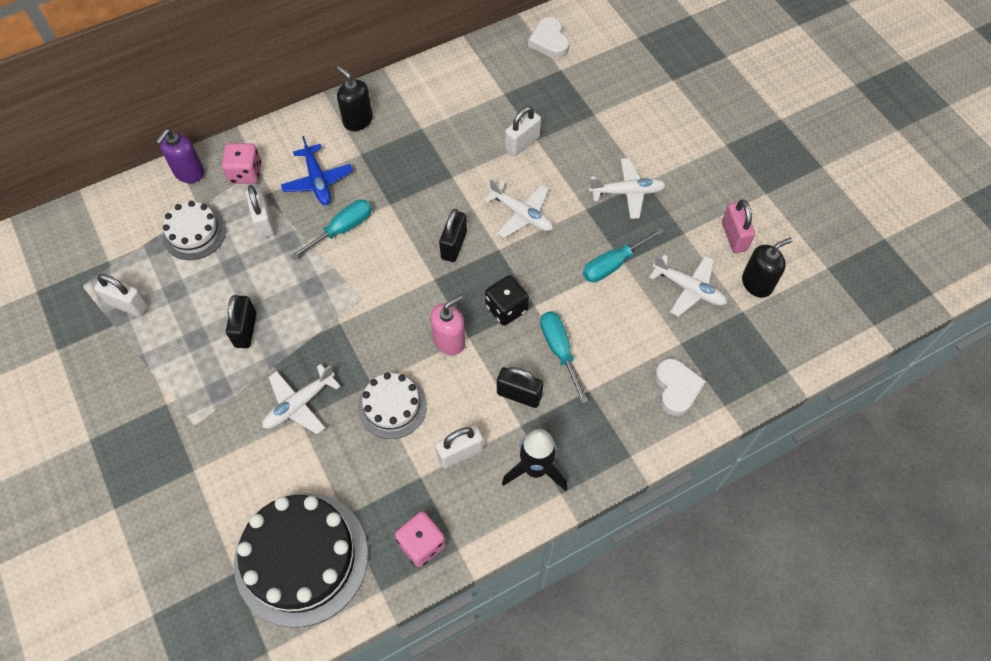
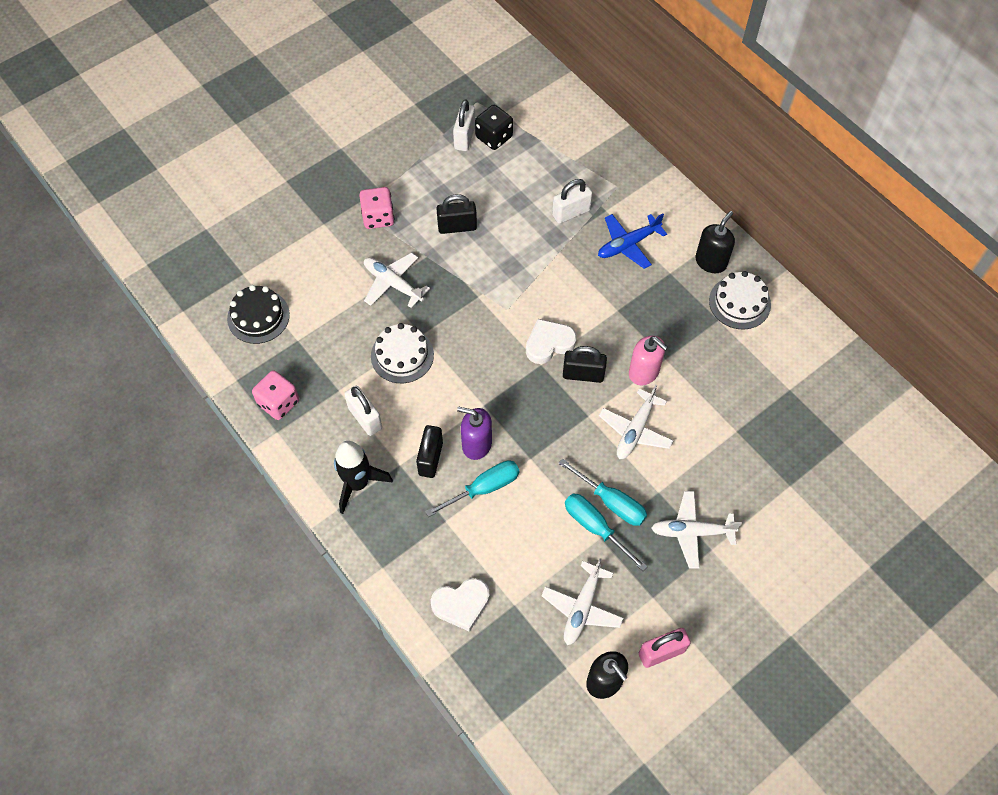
camera: 80 degrees right, 0 degrees up
(189, 173) = (609, 143): purple soap dispenser -> purple soap dispenser (476, 444)
(194, 233) = (546, 164): white cake -> white cake (739, 302)
(245, 173) = (621, 185): pink dice -> pink dice (378, 217)
(301, 558) = (258, 316): black cake -> black cake, size x0.56
(341, 230) = (577, 276): turquoise screwdriver -> turquoise screwdriver (611, 502)
(449, 341) = (476, 389): pink soap dispenser -> pink soap dispenser (644, 372)
(506, 308) = (521, 433): black dice -> black dice (494, 137)
(522, 143) = (727, 417): white padlock -> none
(549, 41) = (881, 424): white heart -> white heart (549, 343)
(627, 192) = (691, 532): white plane -> white plane turned 105 degrees clockwise

